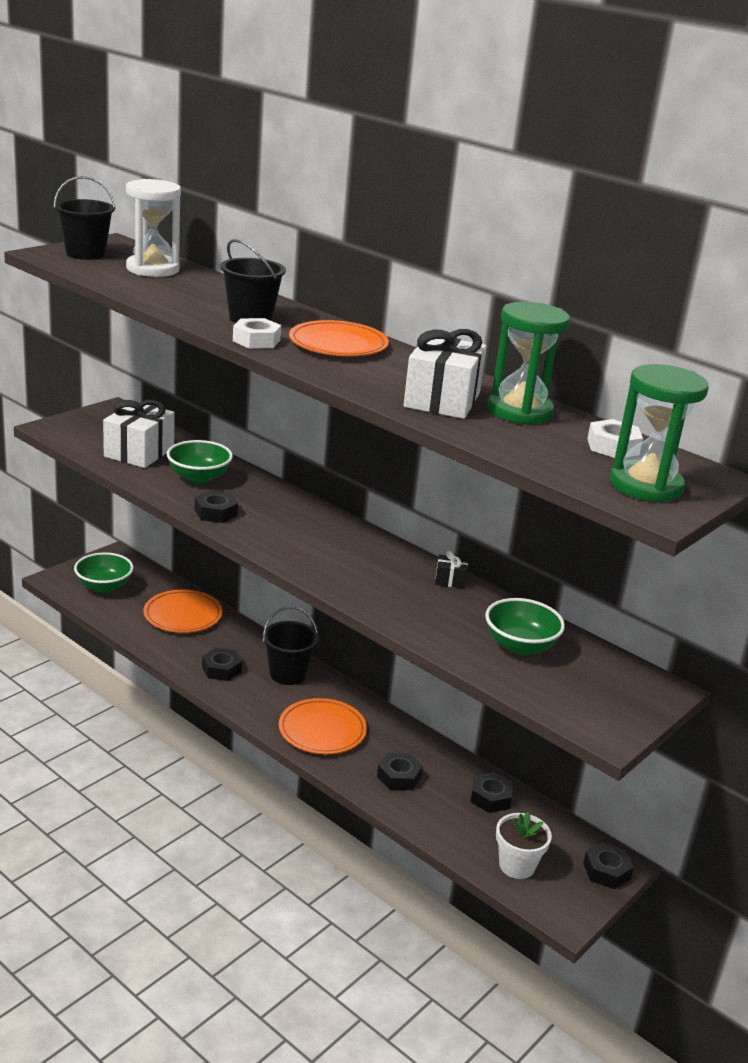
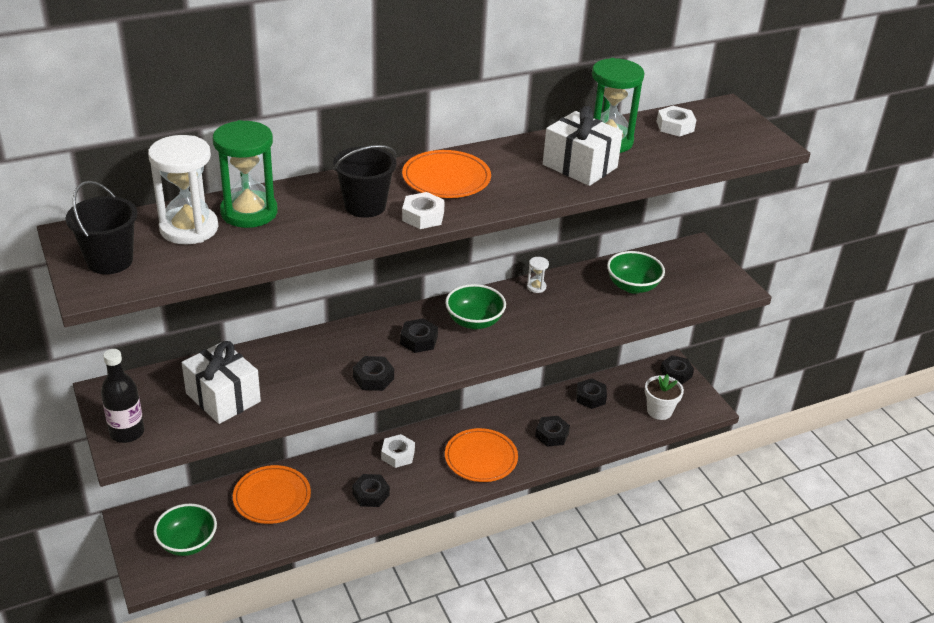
camera: 65 degrees left, 10 degrees up
(71, 425) = (127, 432): none -> black bottle
(199, 477) = (300, 371): green bowl -> green bowl (474, 321)
(288, 674) = (398, 455): black bucket -> white nut
(293, 526) = (419, 340): none -> black nut
(450, 580) = (536, 287): black gift -> white hourglass
(645, 485) = (736, 136): green hourglass -> green hourglass (249, 212)

